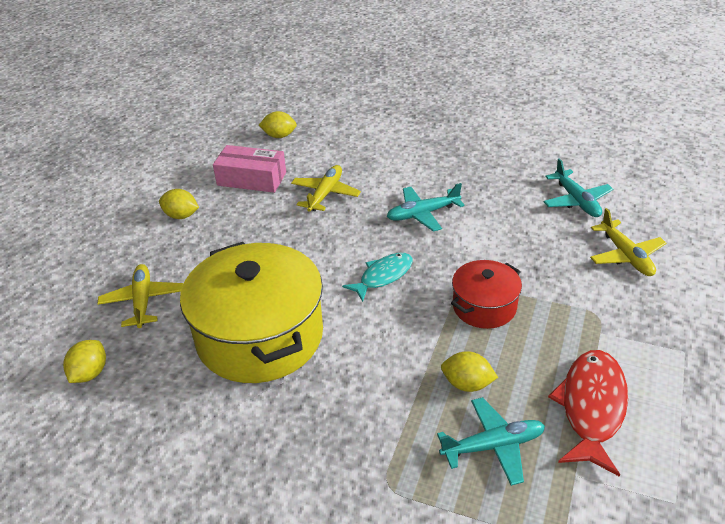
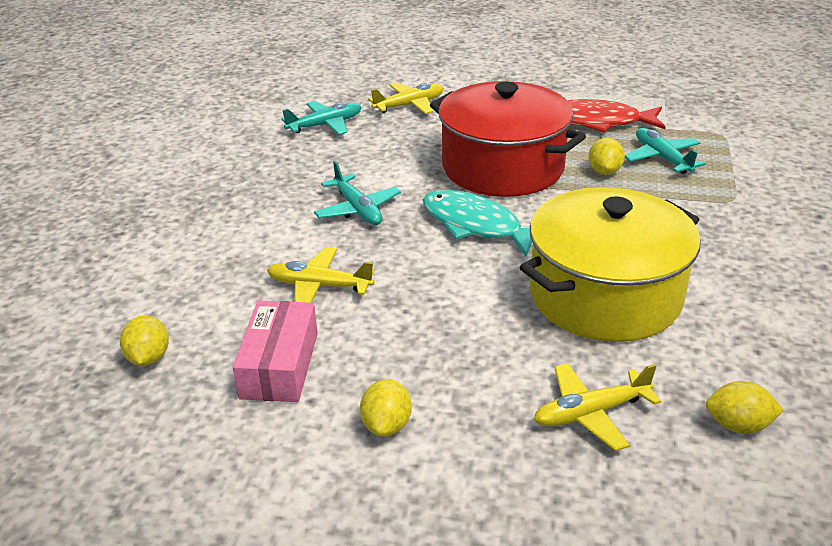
camera: 100 degrees left, 5 degrees down
(383, 276) = (476, 225): turquoise fish -> turquoise fish, size x1.54
(484, 306) = (502, 167): red pot -> red pot, size x1.94

